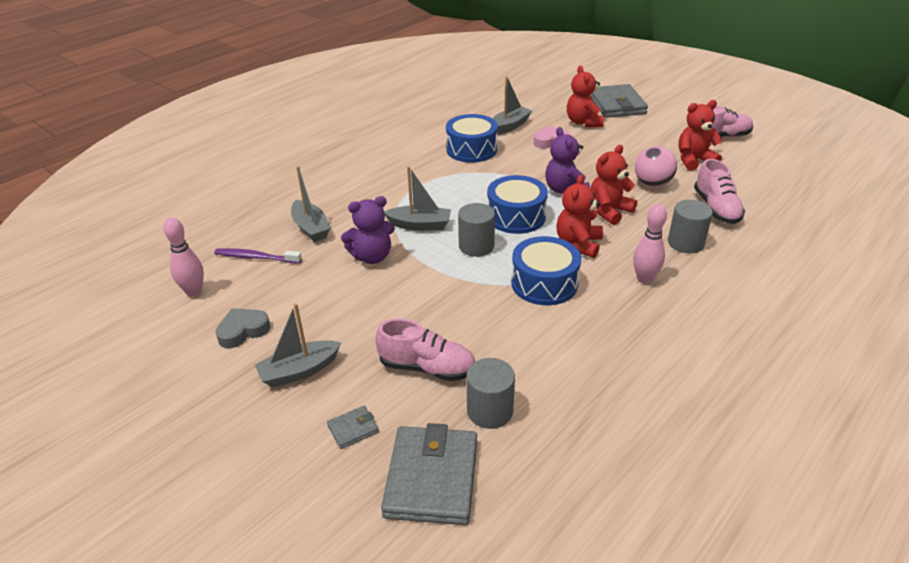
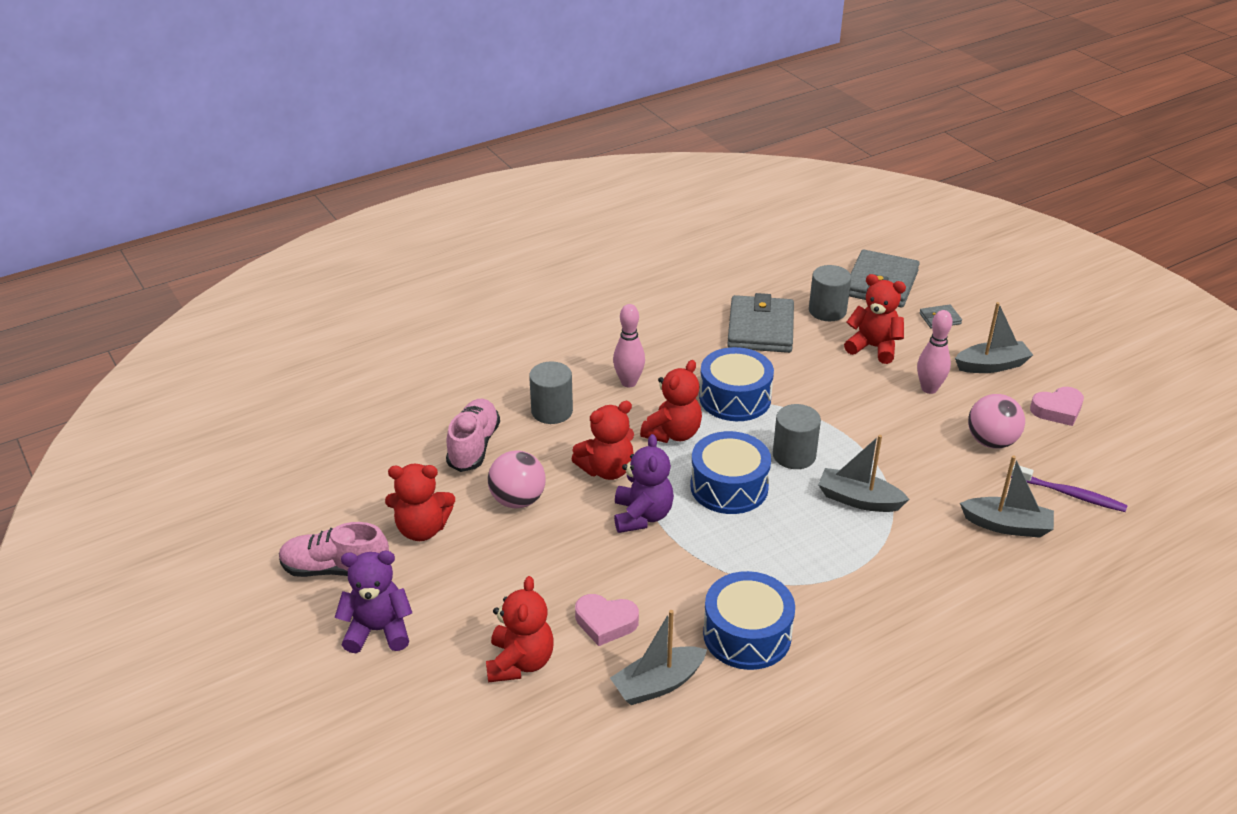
camera: 165 degrees left, 0 degrees up
(194, 292) = (1130, 463): pink bowling pin -> pink bowling pin (929, 389)
(243, 331) = (1057, 410): grey heart -> pink heart
(311, 228) = (1007, 525): grey boat -> grey boat turned 120 degrees clockwise
(313, 288) = (991, 442): none -> pink ball
(372, 257) = (923, 466): purple teddy bear -> purple teddy bear (378, 630)
(427, 368) = (873, 347): pink shoe -> red teddy bear
(617, 105) = (422, 701): grey wallet -> grey wallet (760, 329)

